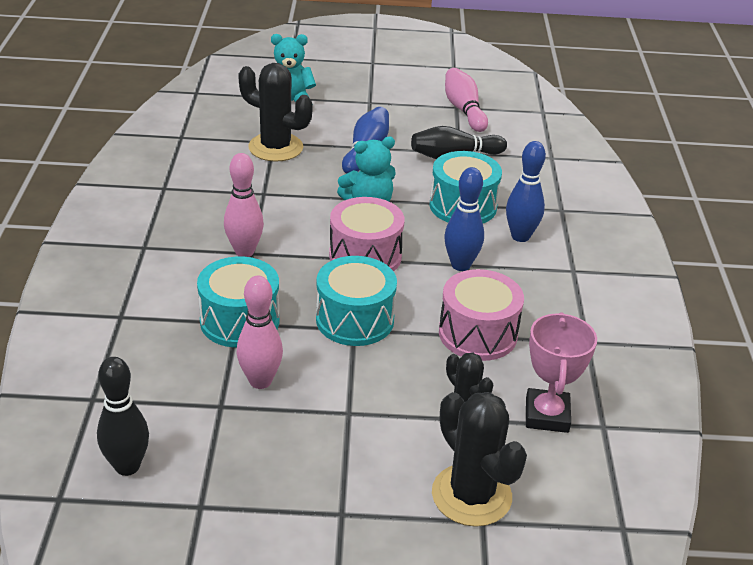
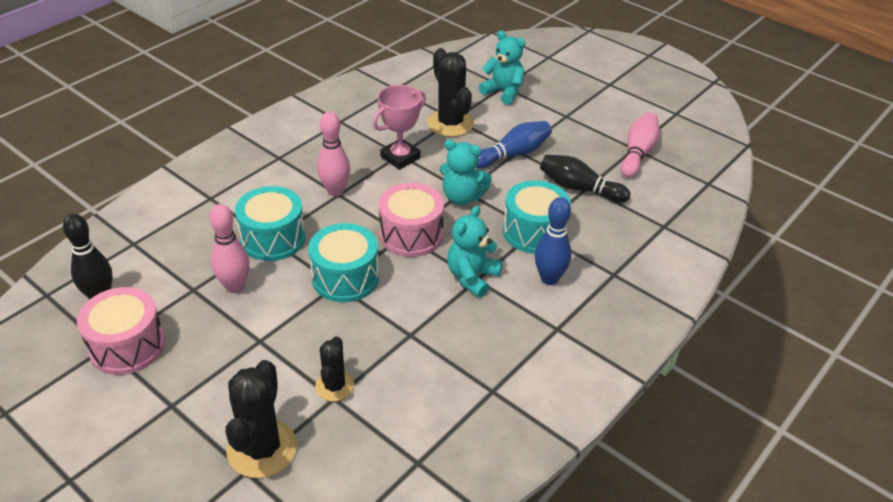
camera: 40 degrees right, 5 degrees up
(460, 265) = (472, 277): blue bowling pin -> turquoise teddy bear
(478, 334) = (417, 336): pink drum -> pink drum (127, 346)
(547, 415) = (387, 427): pink trophy -> pink trophy (400, 157)

